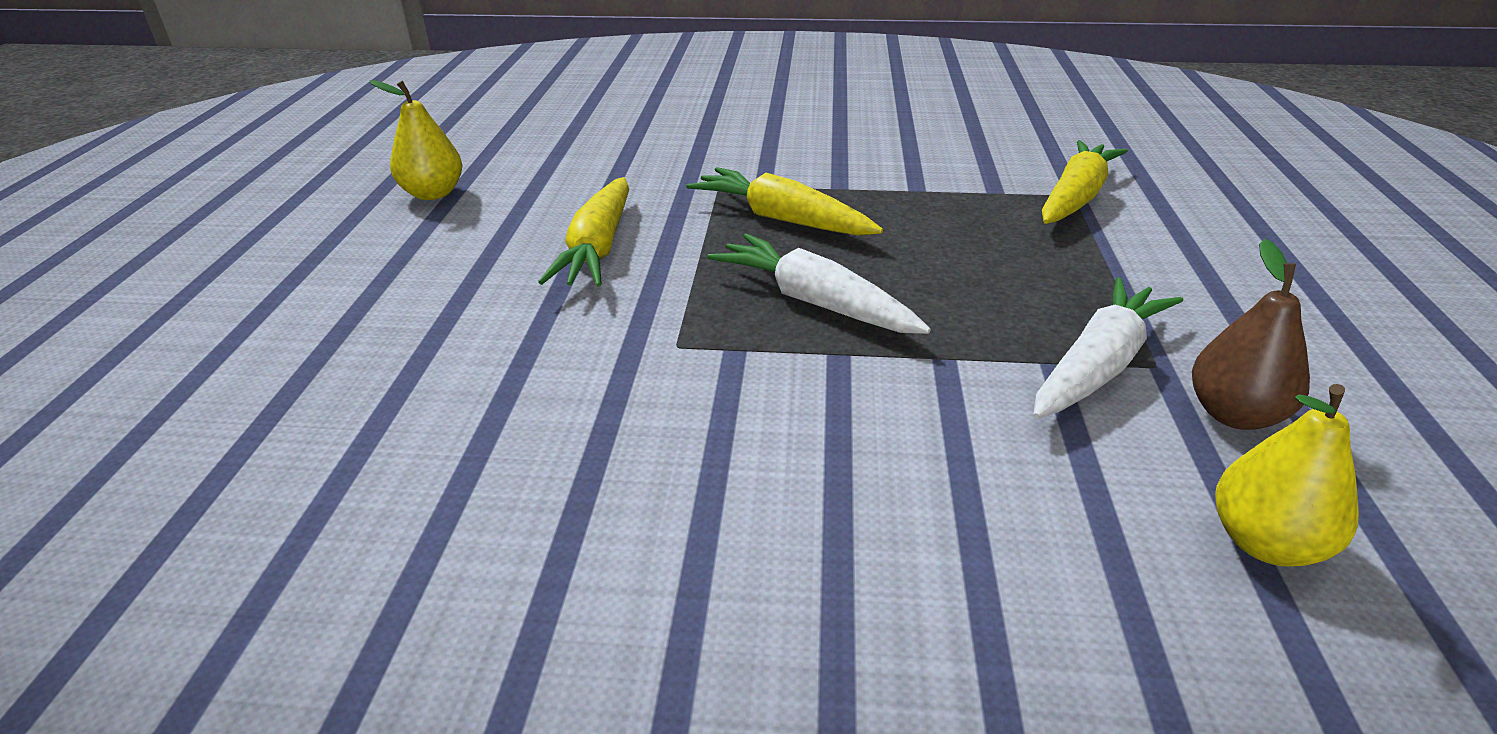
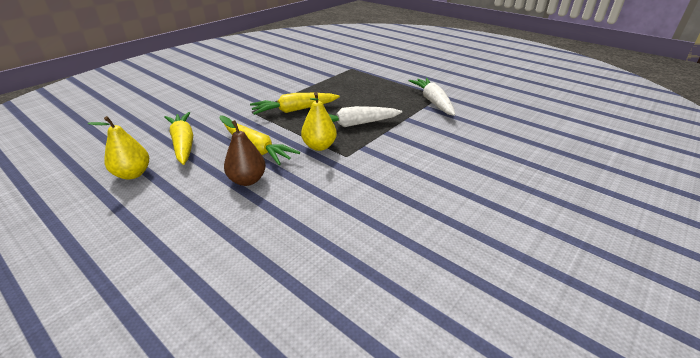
camera: 55 degrees left, 0 degrees up
(1075, 197) = (353, 68): yellow carrot -> yellow carrot (183, 143)
(1234, 414) = (467, 97): brown pear -> brown pear (247, 180)
(1265, 543) = (511, 115): yellow pear -> yellow pear (319, 146)

